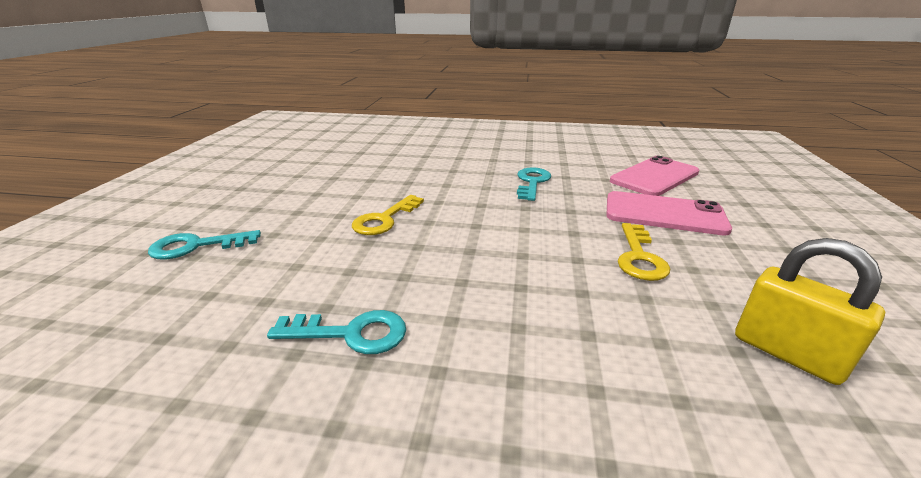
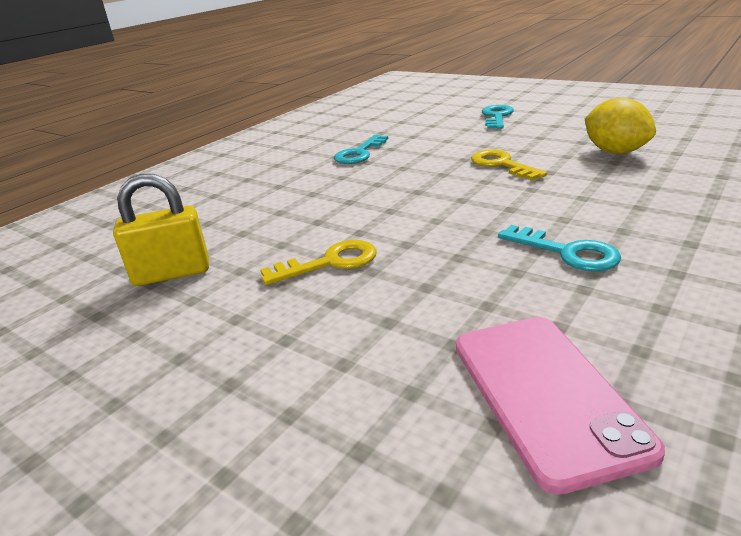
camera: 120 degrees right, 0 degrees up
(346, 180) = (615, 152): none -> yellow lemon
(639, 257) = (330, 263): yellow key -> yellow key turned 120 degrees clockwise
(664, 214) = (396, 324): pink phone -> none

